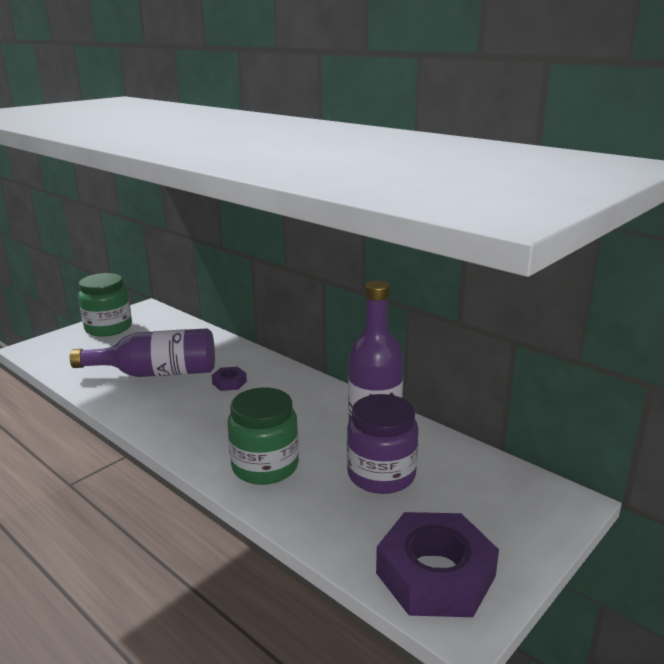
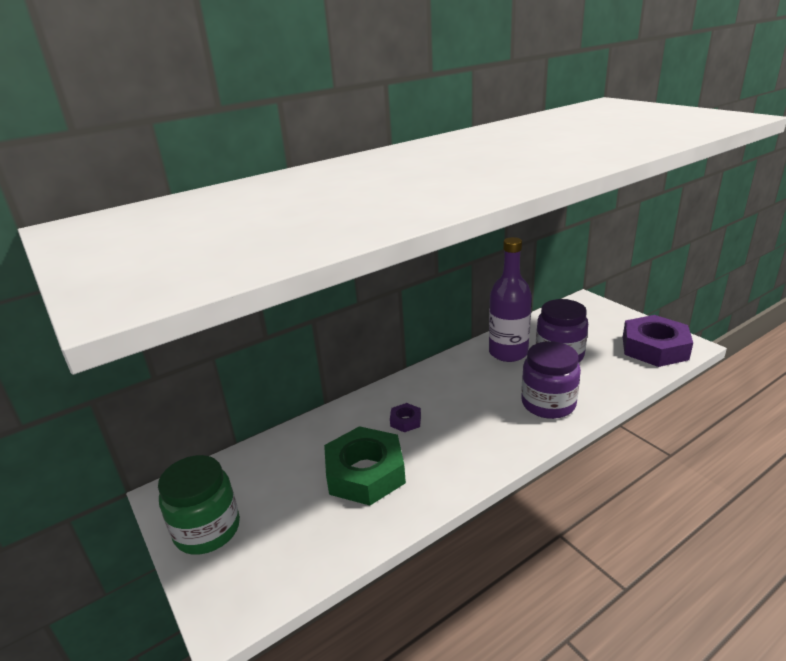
camera: 75 degrees left, 5 degrees up
(157, 373) = (365, 473): purple bottle -> green nut
(265, 466) = (548, 404): green jar -> purple jar

